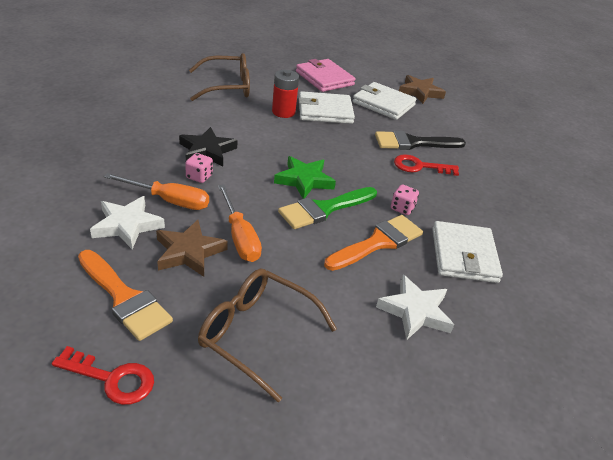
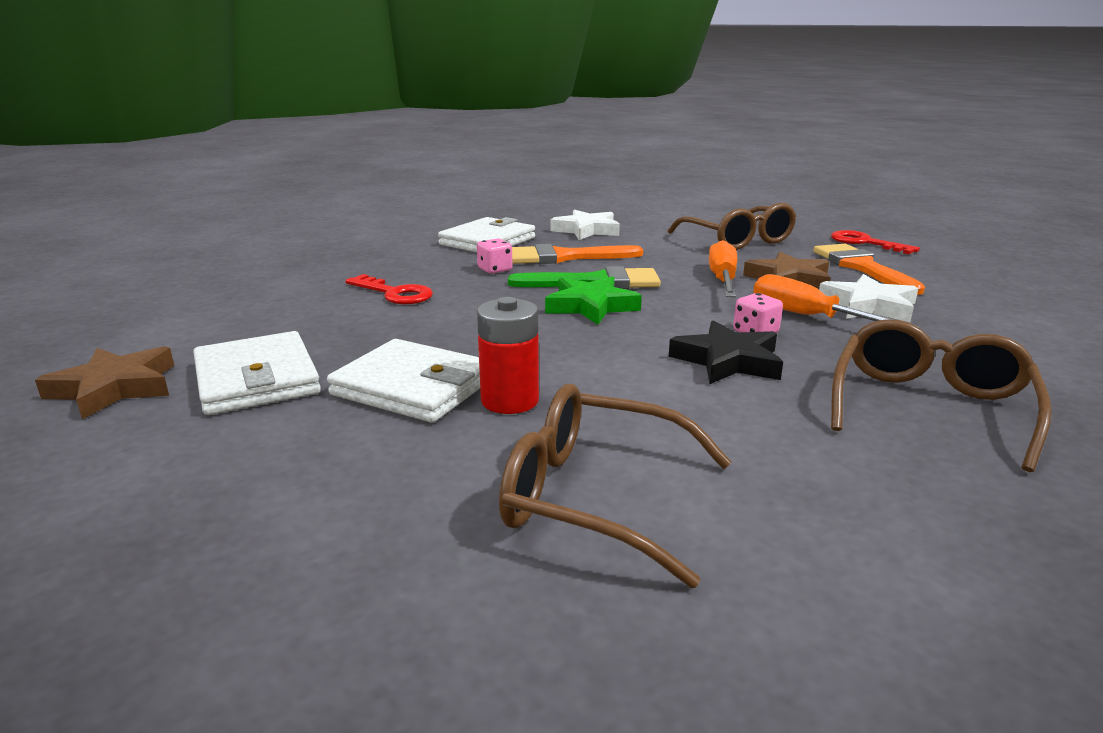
camera: 145 degrees left, 15 degrees down
(111, 140) = (929, 408): none -> brown glasses
(324, 78) = (269, 471): pink wallet -> none
(413, 143) = (344, 316): black brush -> none

